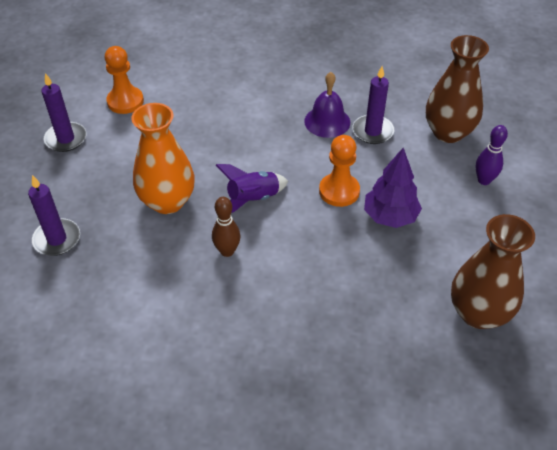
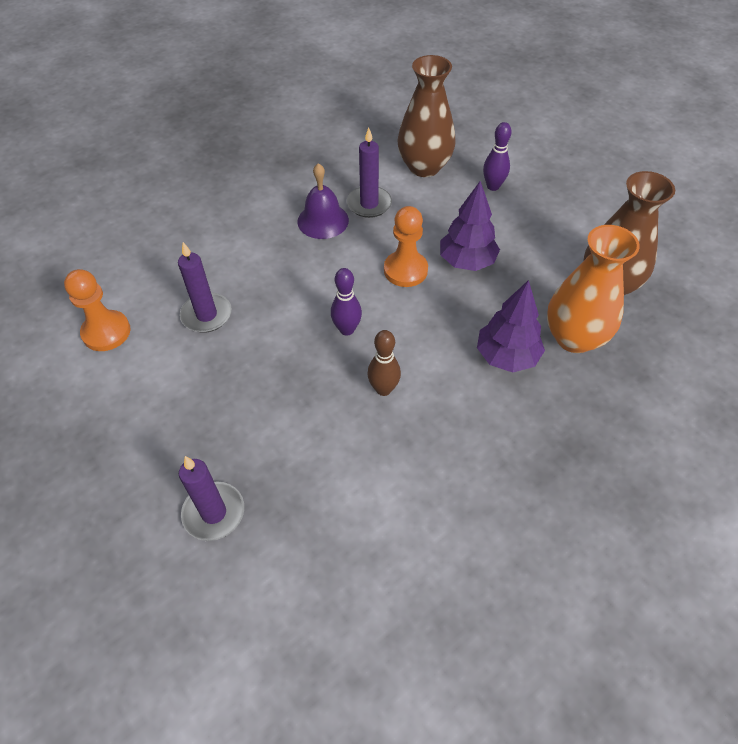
camera: 45 degrees left, 5 degrees up
(66, 139) = (89, 414): purple candle -> purple candle (206, 315)
(167, 201) = (275, 390): orange vase -> orange vase (574, 338)
(252, 199) = (347, 329): purple rocket -> purple bowling pin
(332, 297) = (507, 356): none -> purple tree

